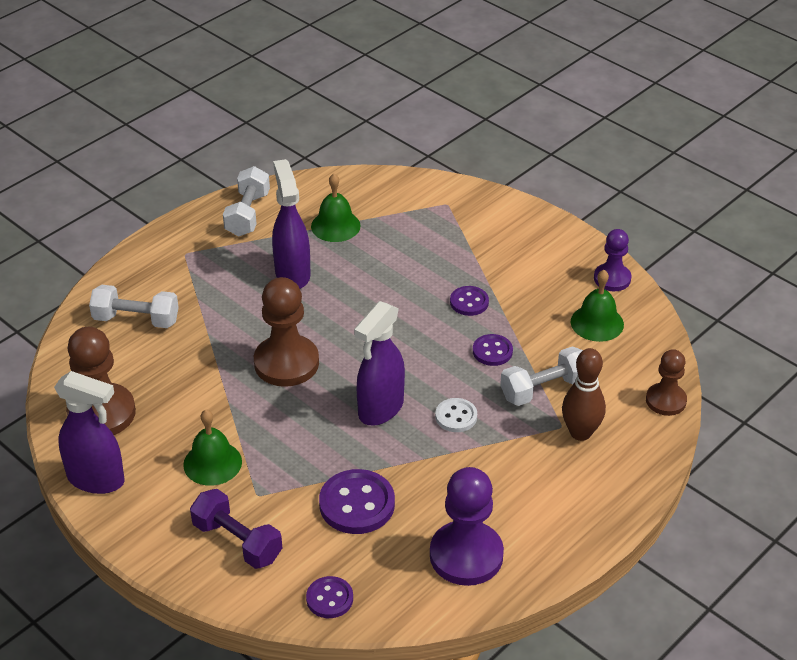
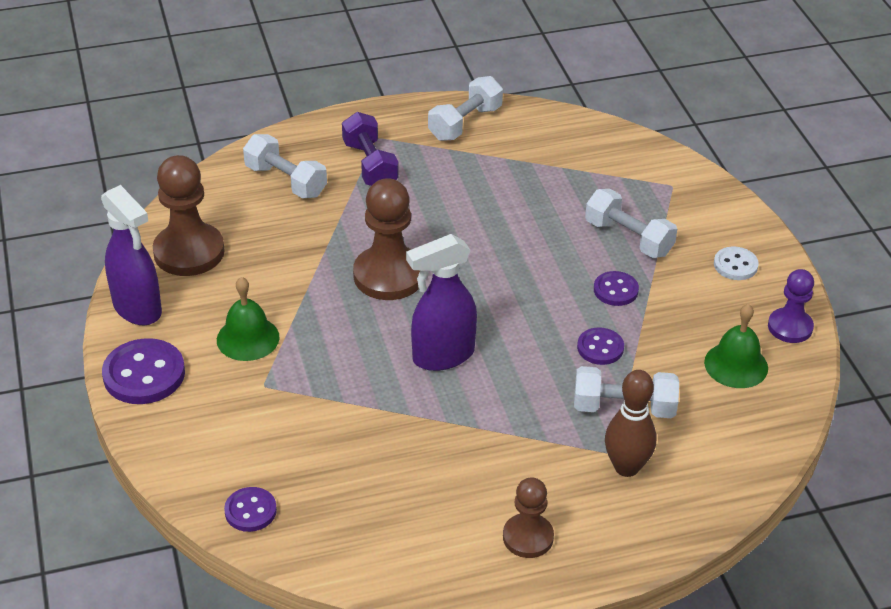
camera: 30 degrees right, 0 degrees up
(237, 541) = (211, 419): purple dumbbell -> purple dumbbell (370, 165)
(292, 274) = (462, 194): purple spray bottle -> none
(335, 226) = (541, 165): green bell -> none
(357, 504) = (347, 435): purple button -> purple button (144, 374)
(447, 258) = (628, 238): none -> white dumbbell
(456, 416) = (511, 395): white button -> white button (735, 265)
(466, 555) = (411, 533): purple pawn -> none
(666, 401) = (747, 475): brown pawn -> brown pawn (528, 537)

